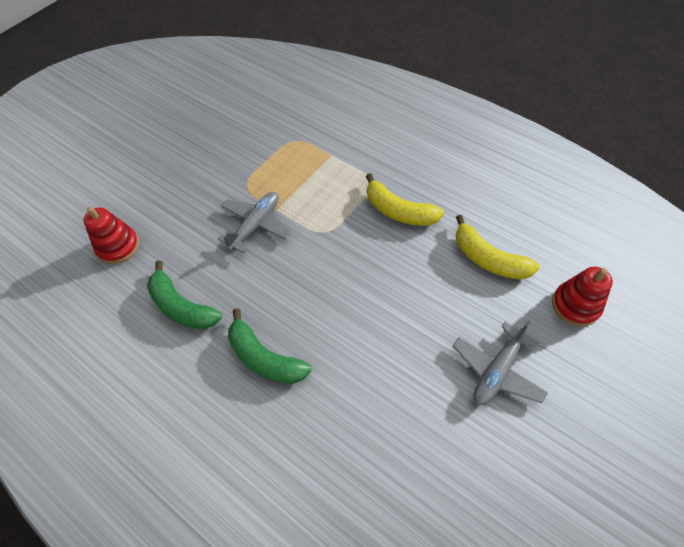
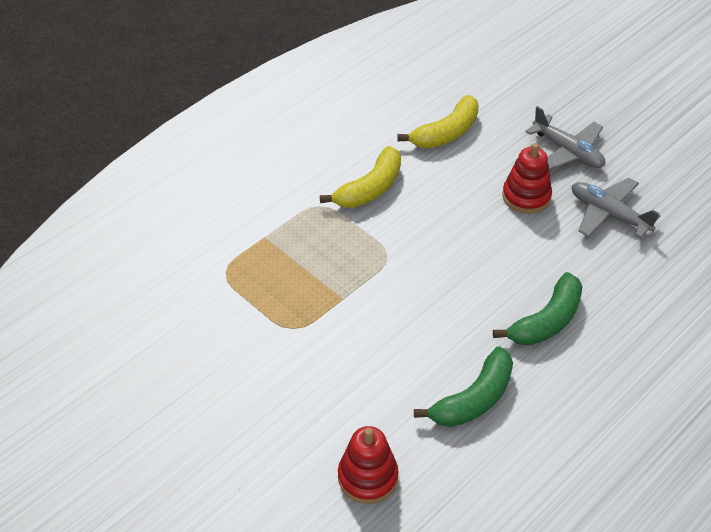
camera: 85 degrees left, 10 degrees down
(256, 225) = (362, 320): grey plane -> grey plane (608, 214)
(575, 305) = (505, 89): red stacking toy -> red stacking toy (526, 196)

